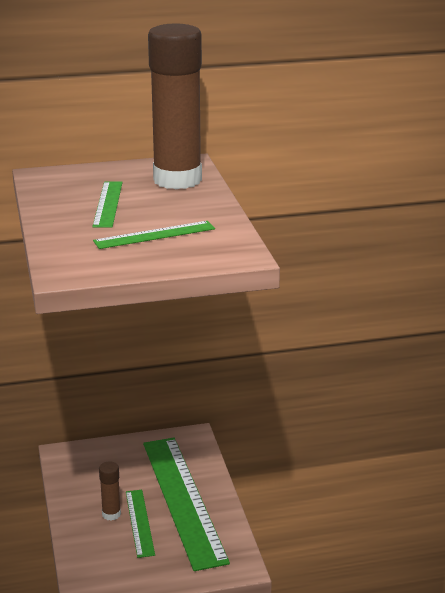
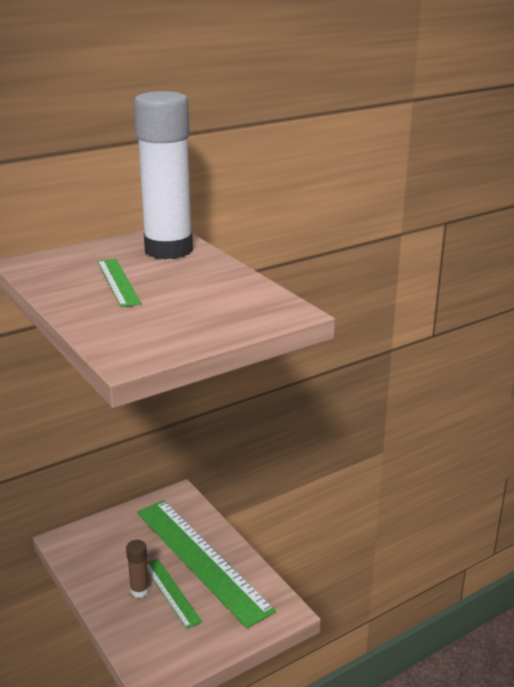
camera: 20 degrees left, 0 degrees up
(154, 235) = (190, 305): green ruler -> none
(177, 180) = (168, 250): brown glue stick -> white glue stick

